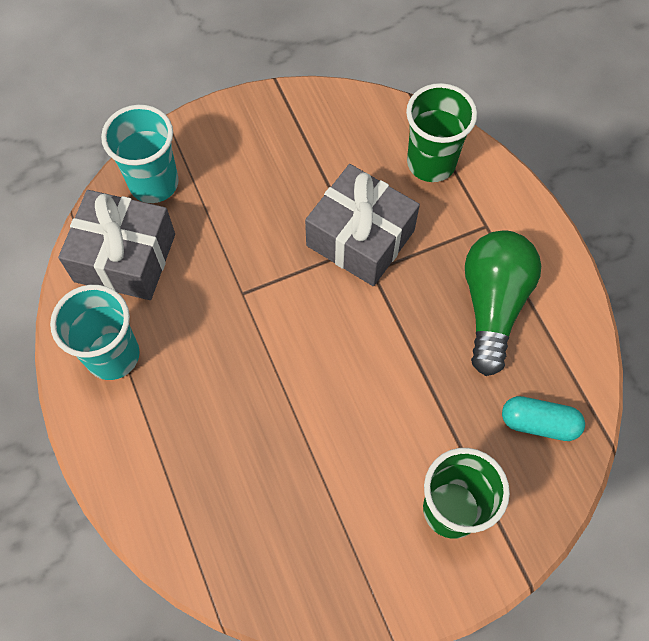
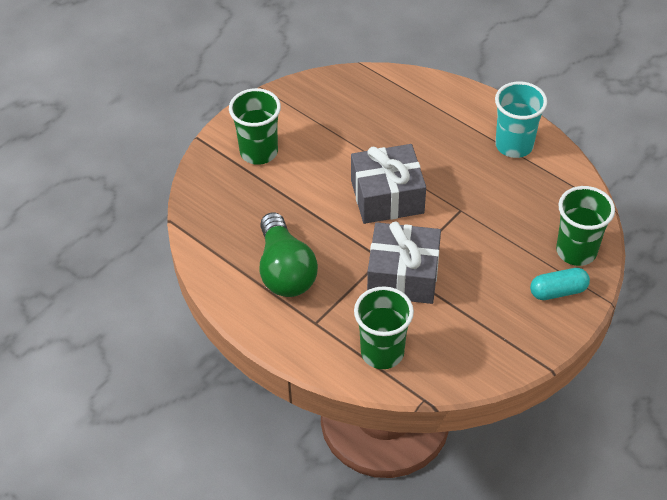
camera: 155 degrees right, 15 degrees down
(125, 258) = (554, 198): grey gift -> grey gift (387, 196)
(154, 183) = (576, 251): turquoise cup -> green cup
(539, 423) = (223, 214): turquoise capsule -> turquoise capsule (558, 291)

